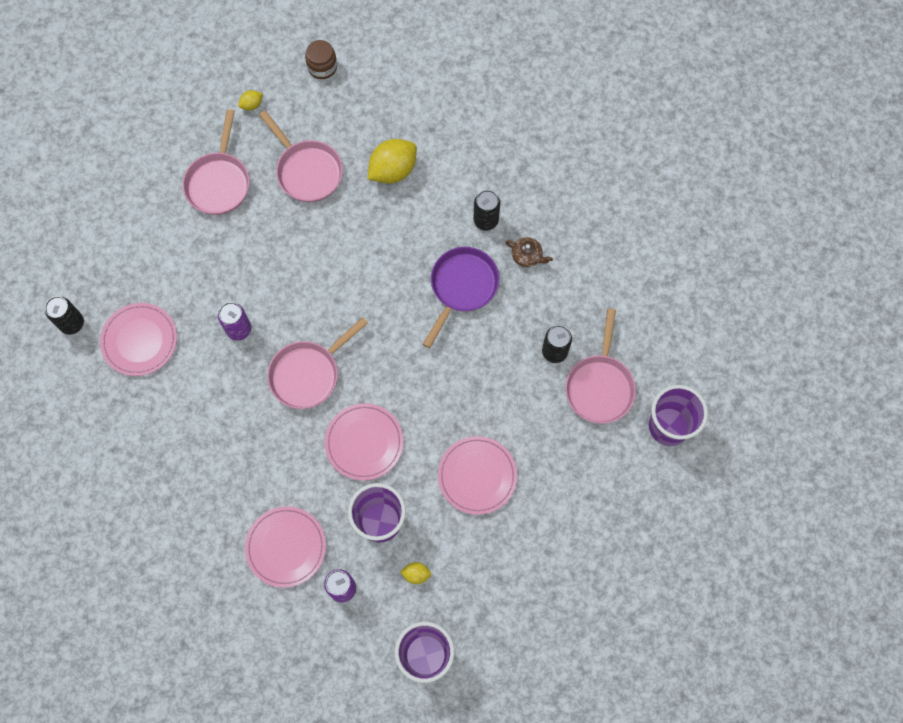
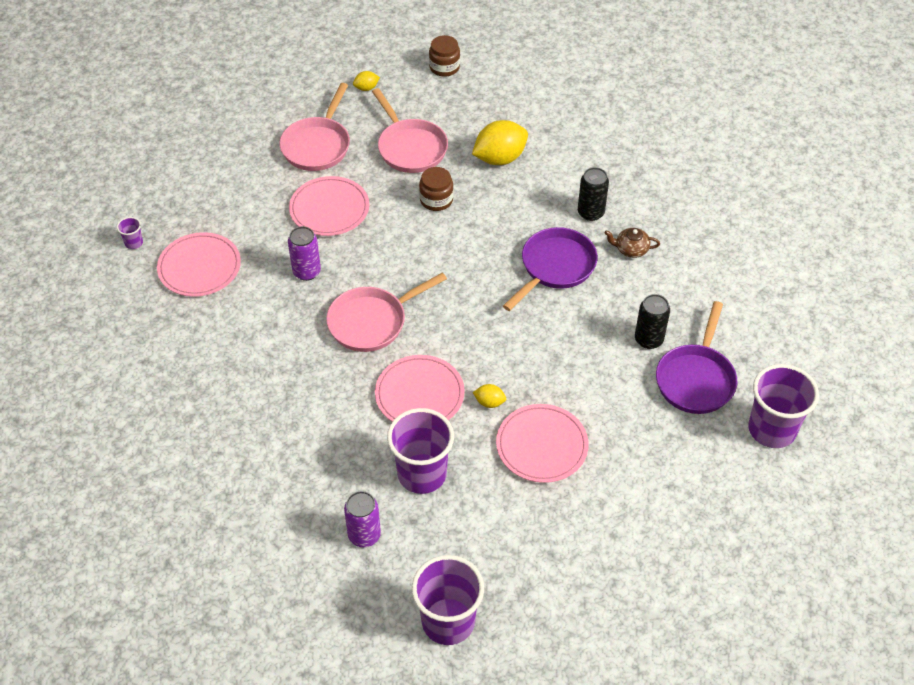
camera: 10 degrees right, 20 degrees down
(72, 323) = (134, 243): black can -> purple cup
(286, 547) = (309, 483): pink plate -> pink plate (329, 209)
(342, 228) = (436, 200): none -> brown jar
(416, 574) = (453, 534): yellow lemon -> yellow lemon (489, 402)
(527, 256) = (631, 249): brown teapot -> brown teapot turned 150 degrees clockwise
(600, 386) = (696, 379): pink pan -> purple pan

